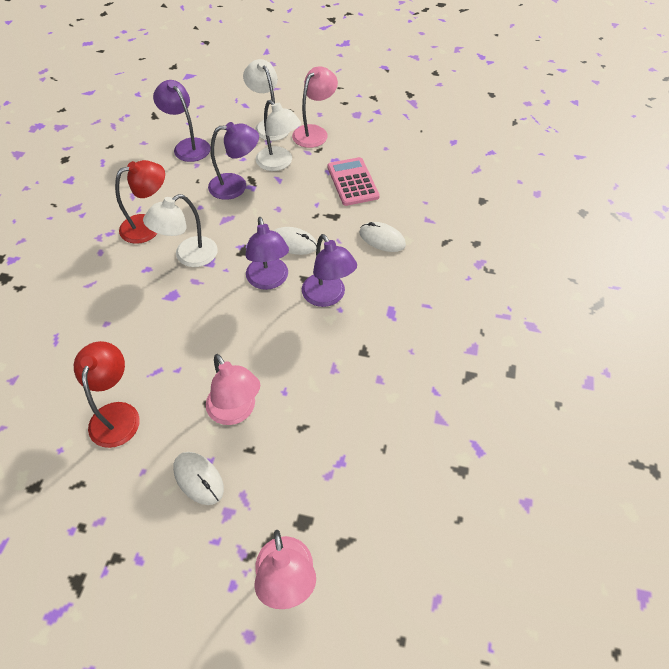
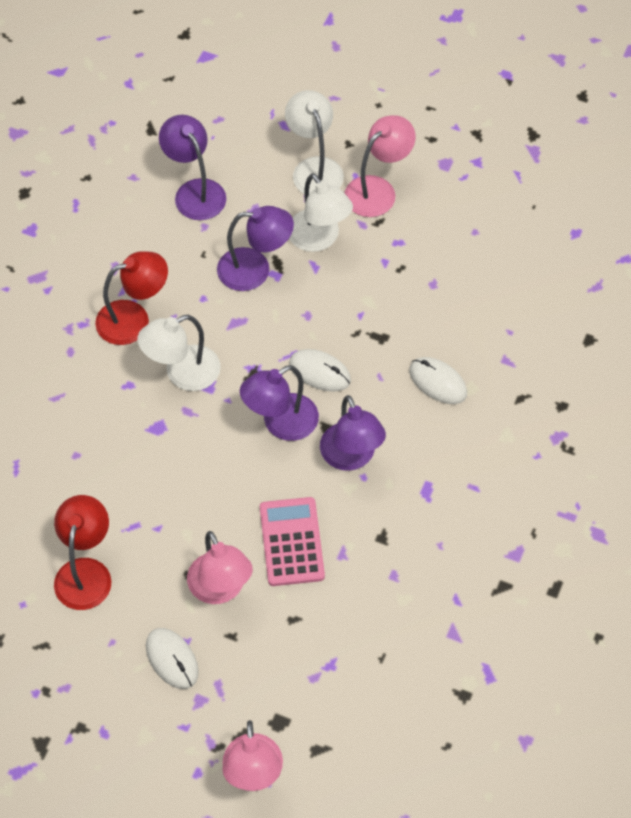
camera: 10 degrees right, 5 degrees up
(269, 281) = (280, 424): purple lamp -> purple lamp turned 60 degrees clockwise
(352, 182) = (416, 285): pink calculator -> pink calculator (292, 542)

